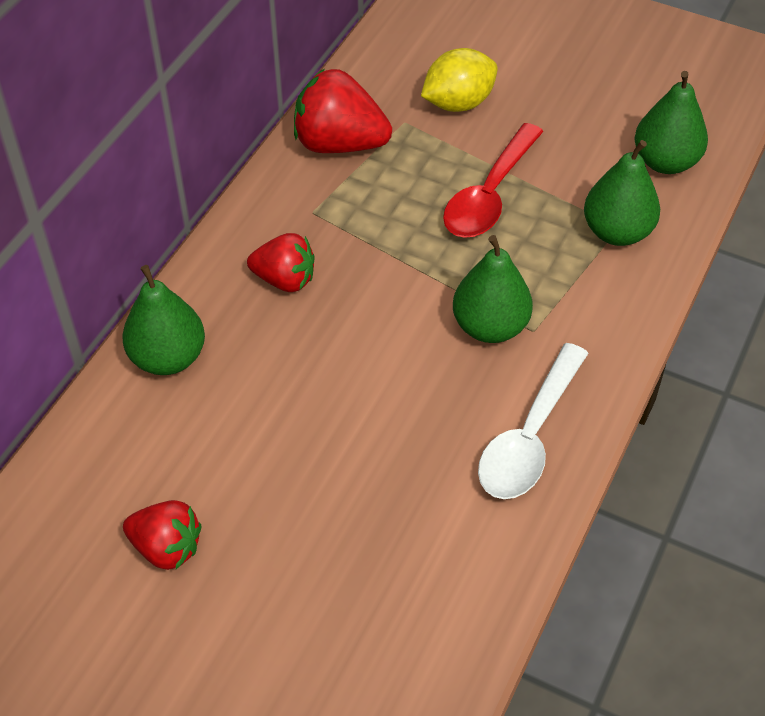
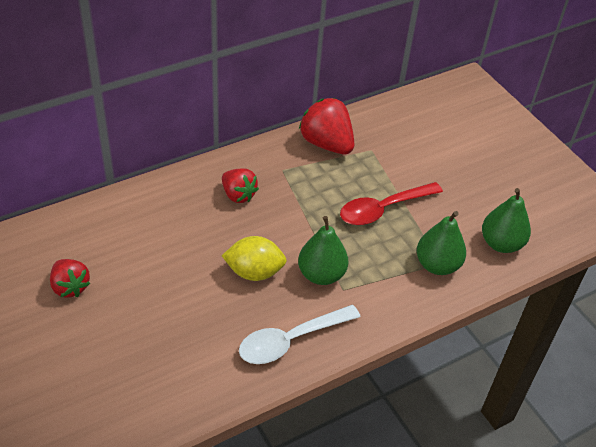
camera: 30 degrees right, 5 degrees down
(168, 358) = (150, 201): green pear -> none
(458, 103) = (409, 154): yellow lemon -> yellow lemon (254, 272)

